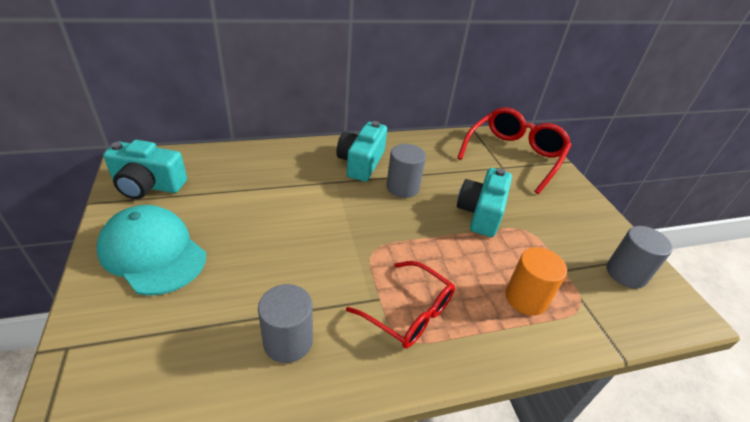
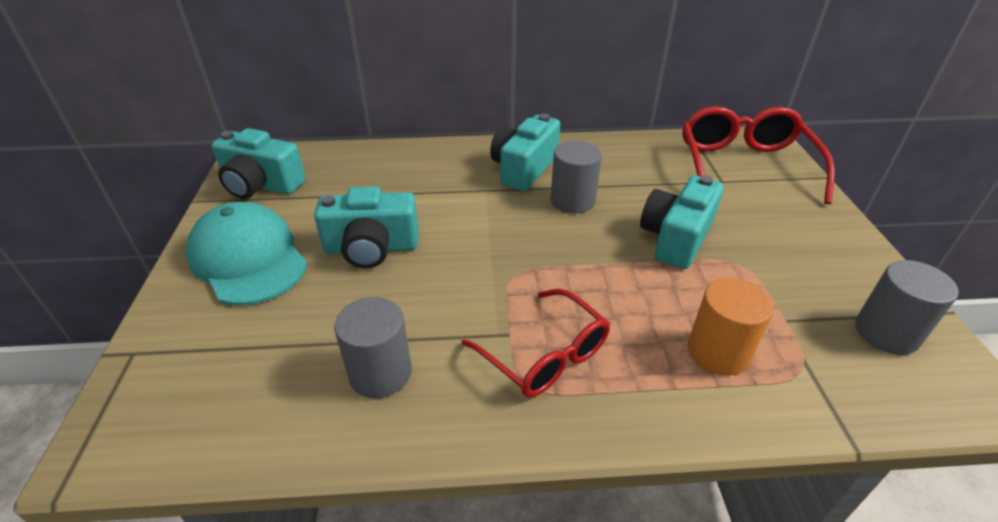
camera: 15 degrees right, 0 degrees up
(256, 236) = (371, 248): none -> turquoise camera
(514, 155) = (743, 166): red glasses -> red glasses turned 45 degrees counterclockwise

